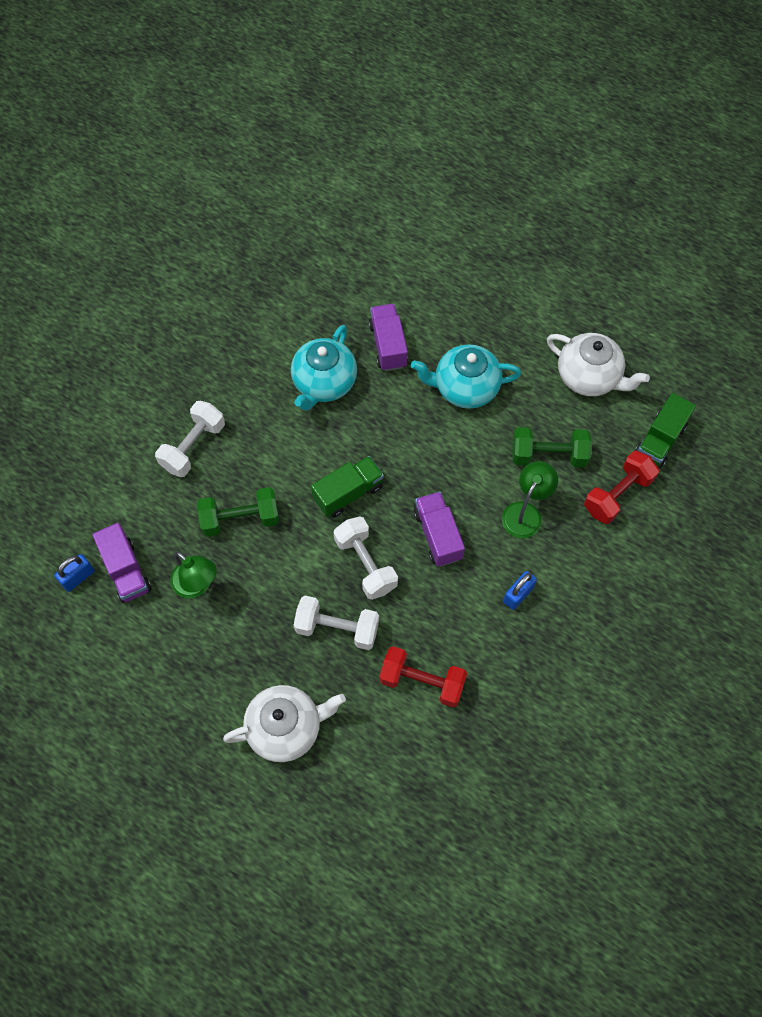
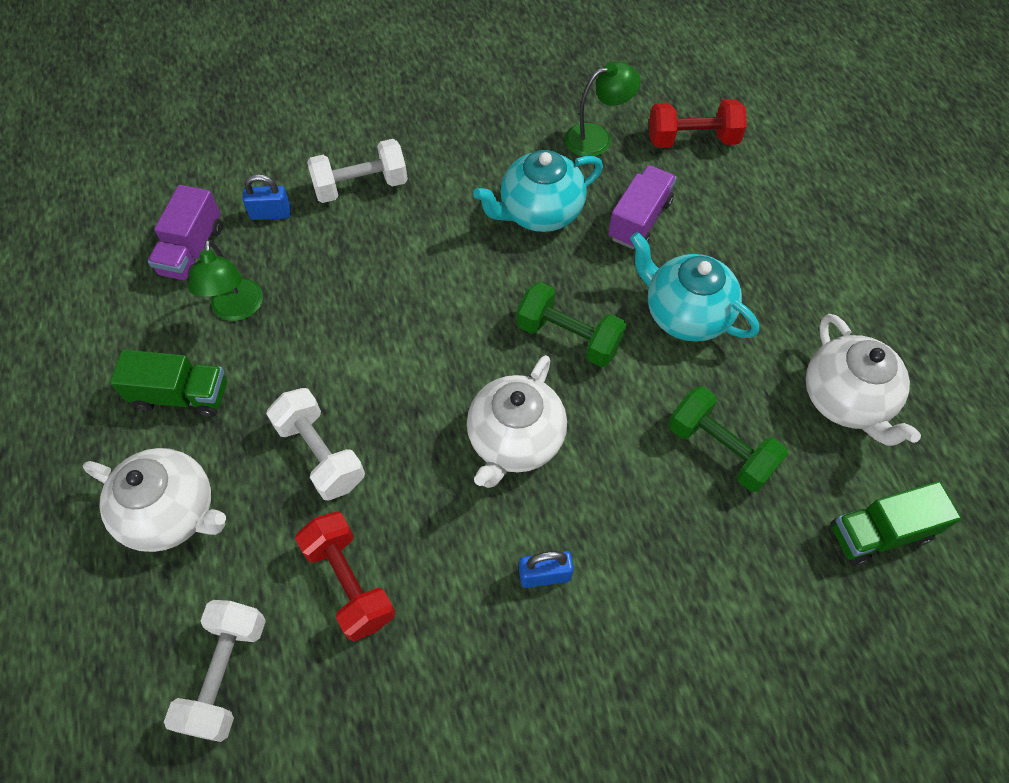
camera: 40 degrees right, 5 degrees down
(78, 577) = (148, 226): blue padlock -> blue padlock (271, 214)
(240, 519) = (337, 279): green dumbbell -> green dumbbell (568, 337)
(348, 493) = (463, 330): green truck -> green truck (181, 395)
(365, 564) = (412, 412): white dumbbell -> white dumbbell (226, 674)
(438, 535) = (515, 441): purple truck -> white teapot
(525, 512) = (636, 491): green lamp -> green lamp (597, 138)
(617, 494) = (769, 555): red dumbbell -> red dumbbell (692, 140)

